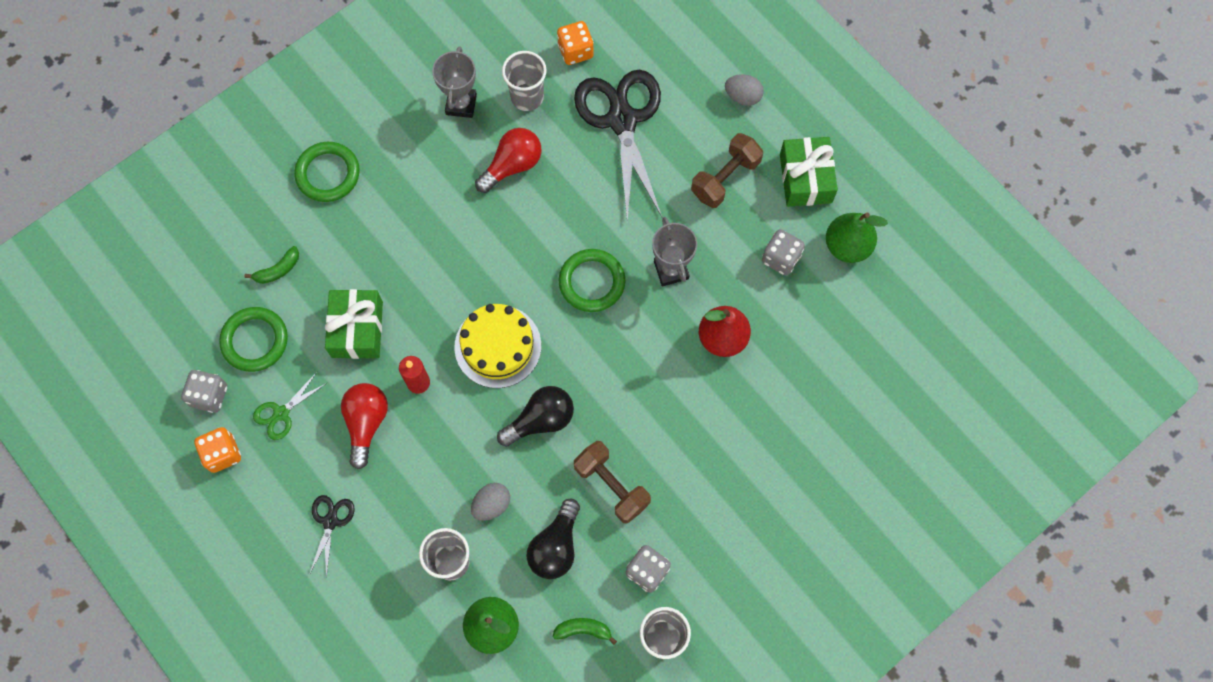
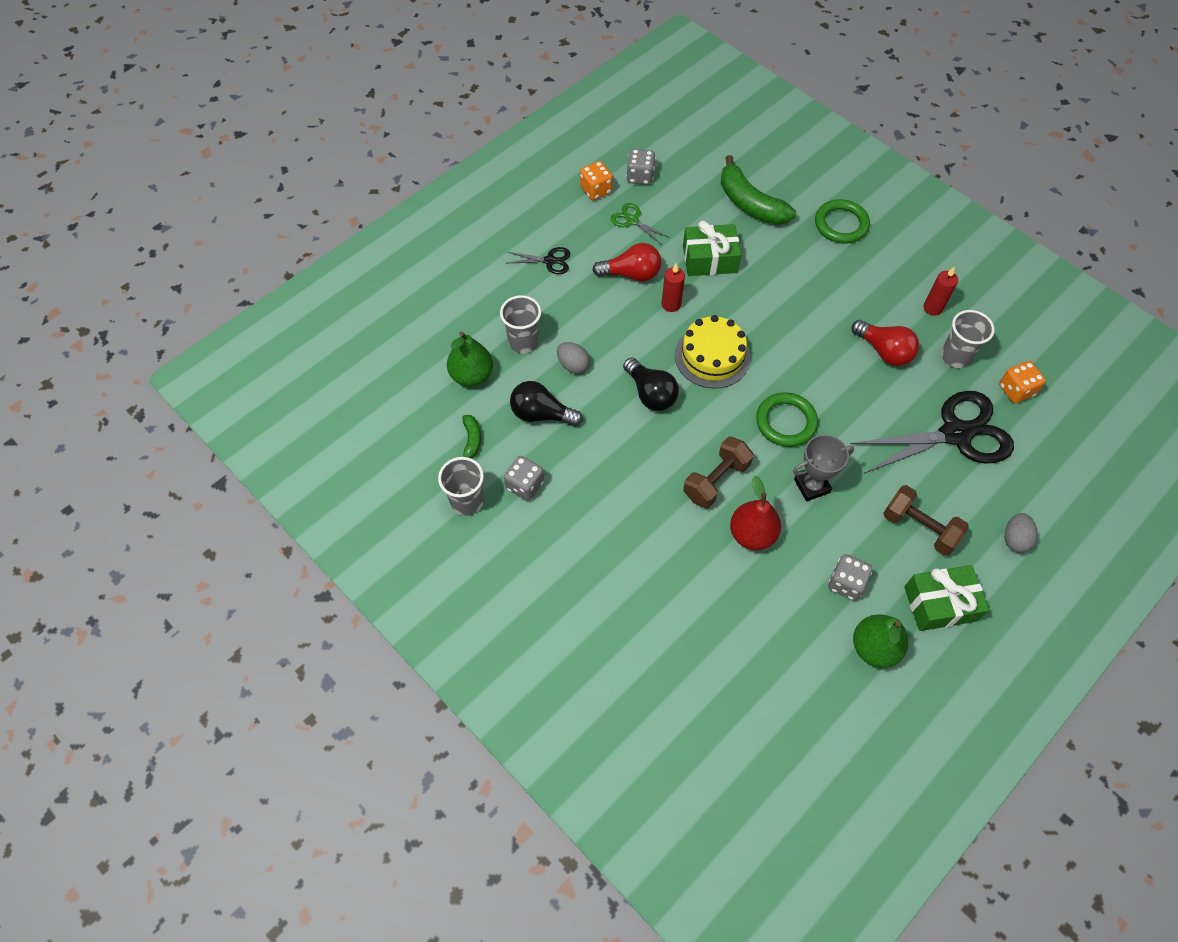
camera: 85 degrees right, 10 degrees down
(255, 341) = (688, 197): green ring -> none
(278, 270) = (750, 203): green banana -> green banana, size x2.11
(461, 104) = (933, 308): grey trophy -> red candle
(611, 486) = (598, 452): brown dumbbell -> brown dumbbell (716, 480)

